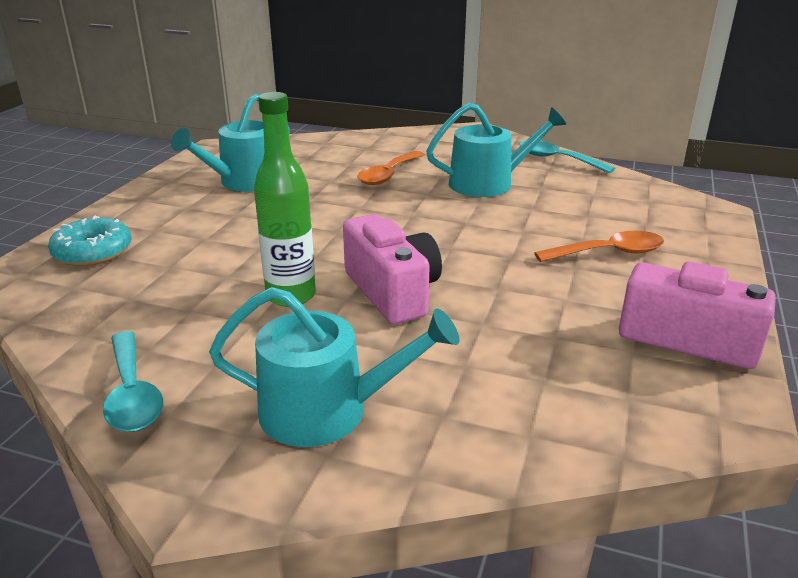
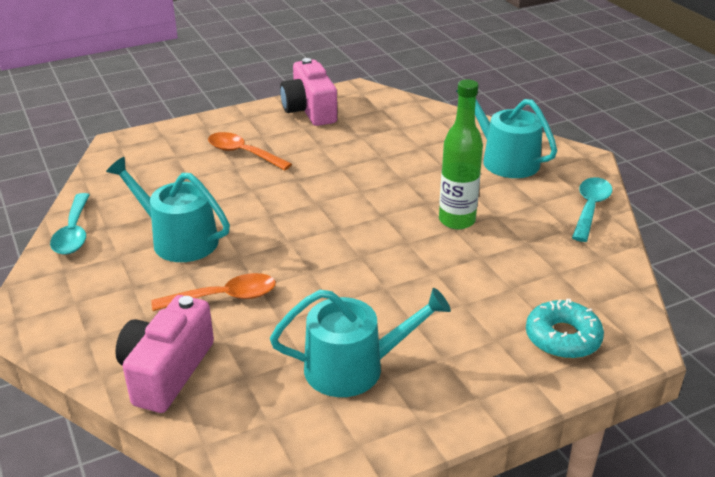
camera: 135 degrees left, 5 degrees up
(392, 292) = (397, 193): pink camera -> pink camera (166, 371)

